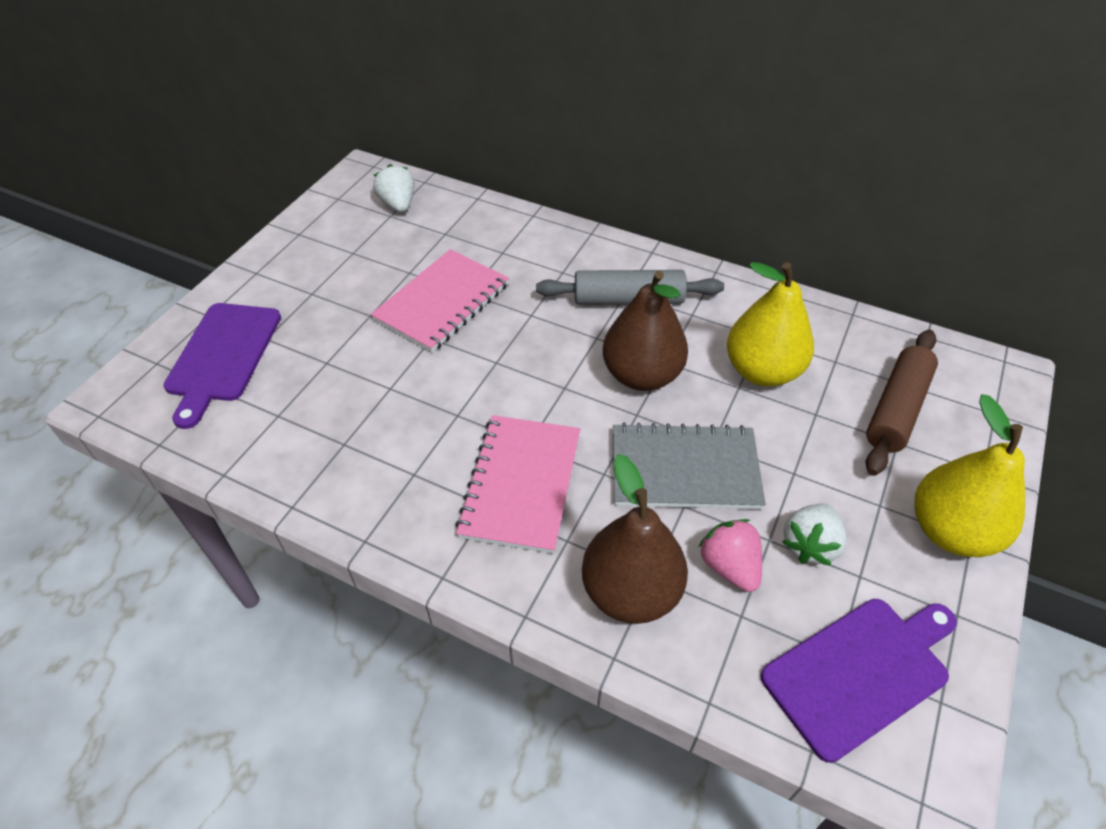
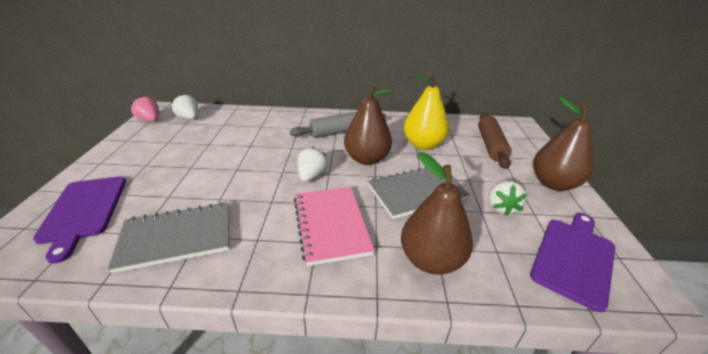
camera: 25 degrees left, 15 degrees down
(318, 436) = (177, 237): none -> grey notebook
(442, 303) = (236, 152): pink notebook -> none
(535, 385) = (311, 176): none -> white strawberry
(729, 566) = (472, 229): pink strawberry -> pink strawberry (150, 120)
(951, 531) = (553, 183): yellow pear -> brown pear

